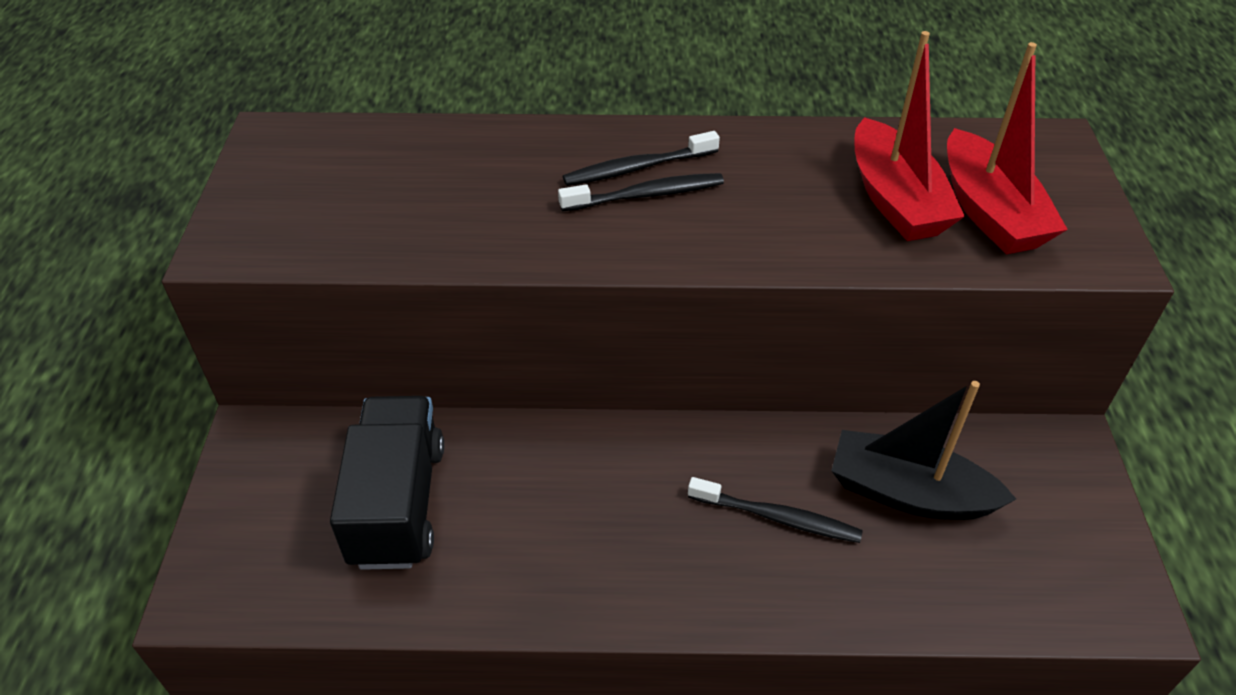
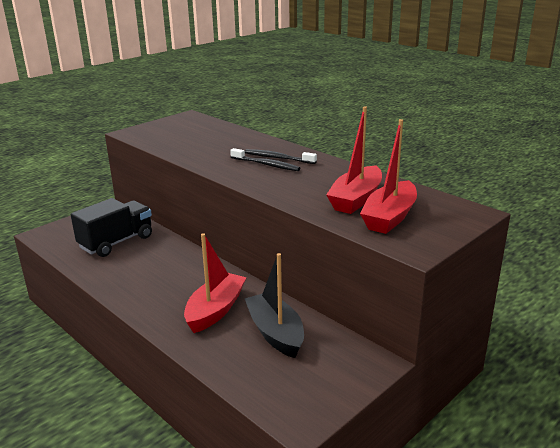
camera: 45 degrees right, 20 degrees down
(777, 517) = (215, 310): black toothbrush -> red boat

